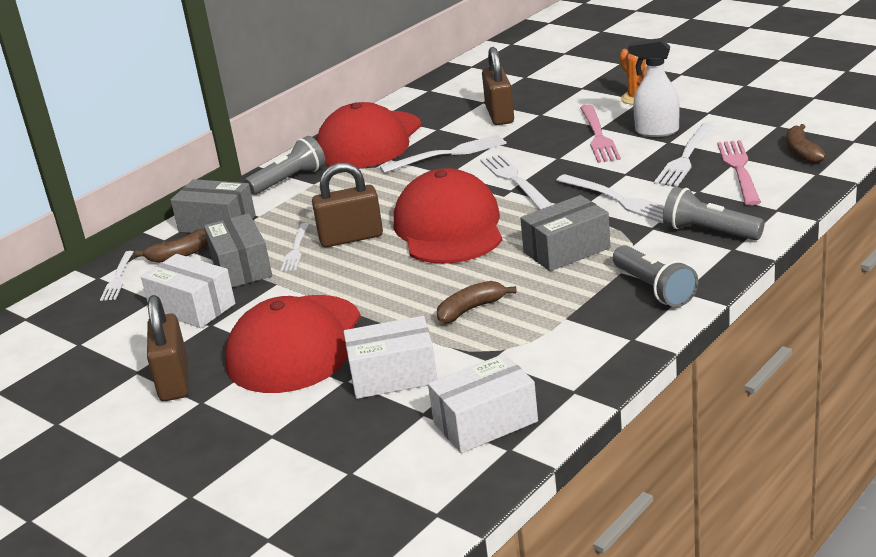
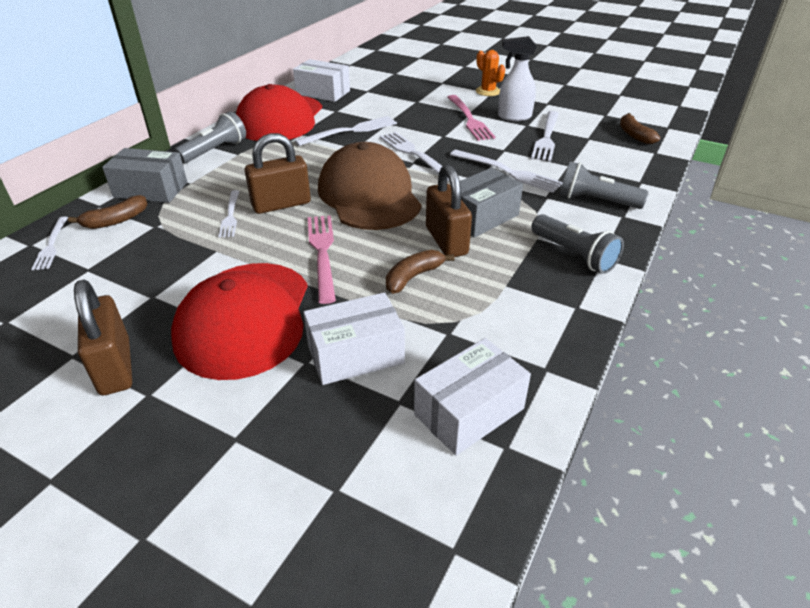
camera: 15 degrees left, 10 degrees up
(192, 307) = (131, 277): white box -> white box (323, 92)
(241, 267) = (179, 233): grey box -> none
(449, 227) = (369, 195): red cap -> brown cap
(500, 115) = (384, 101): brown padlock -> brown padlock (446, 241)
(739, 169) = (593, 148): pink fork -> pink fork (322, 253)

